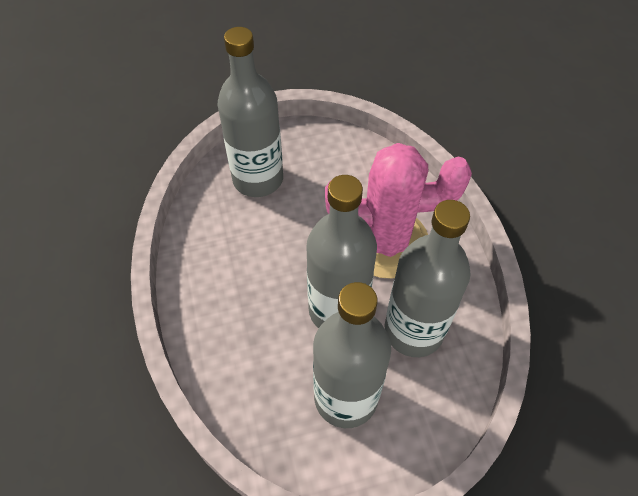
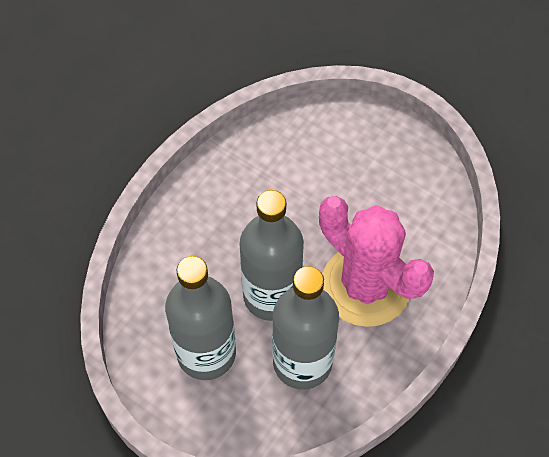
camera: 50 degrees right, 5 degrees up
(258, 179) = (336, 148): grey bottle -> none

